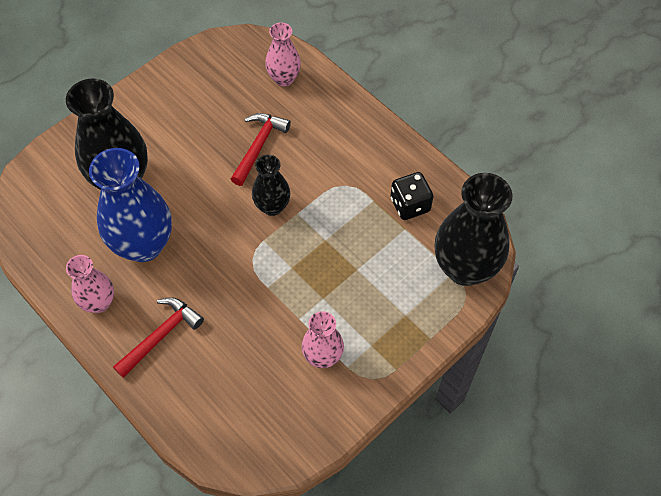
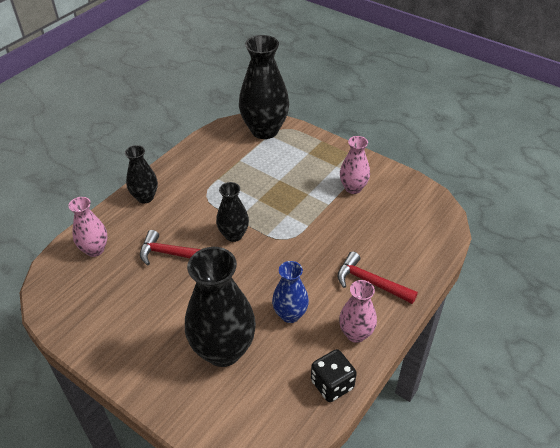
camera: 100 degrees left, 15 degrees down
(143, 245) = (290, 314): blue vase -> blue vase, size x0.55
(355, 124) = (145, 197): none -> black vase
(410, 205) = (218, 160): black dice -> black dice (332, 384)

